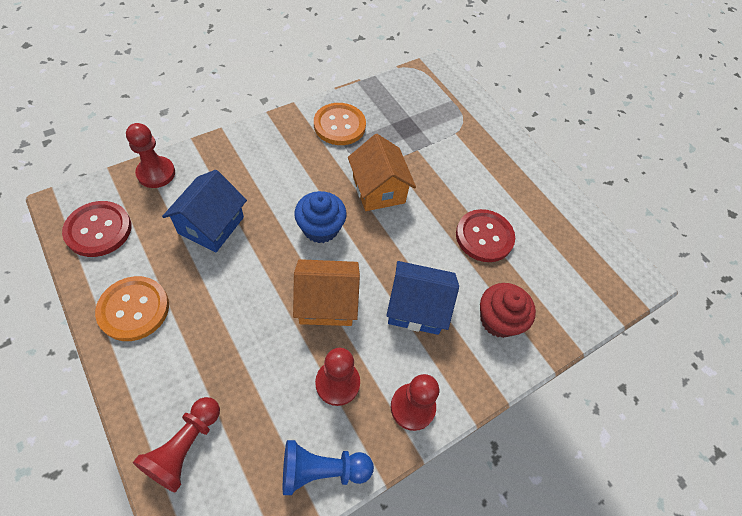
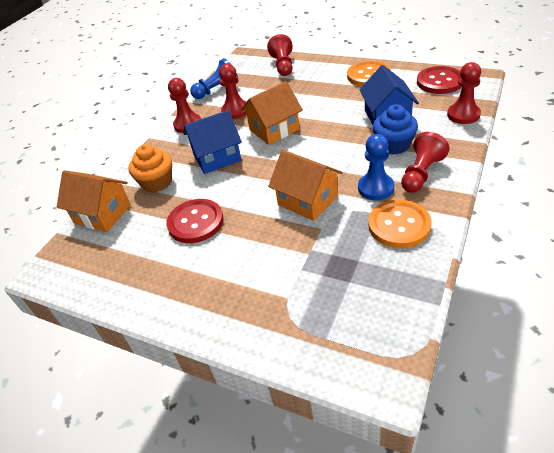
camera: 160 degrees right, 15 degrees down
(272, 148) = (421, 173): none -> red pawn
(318, 162) = (376, 188): none -> blue pawn
(320, 228) = (320, 155): blue cupcake -> blue cupcake (394, 145)
(498, 320) = (157, 182): red cupcake -> orange cupcake
(571, 315) = (102, 214): none -> orange house

